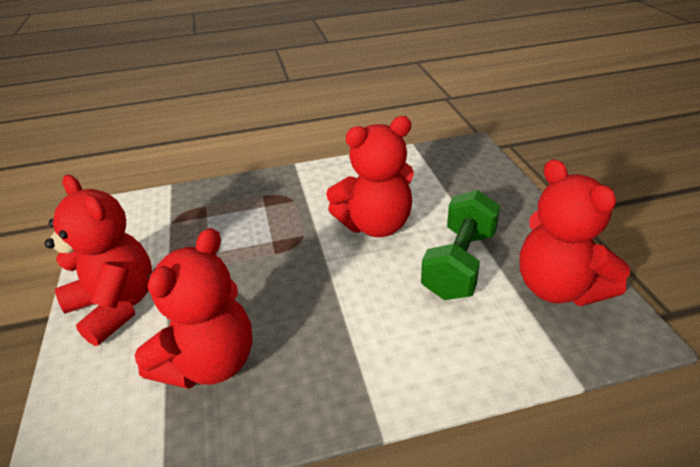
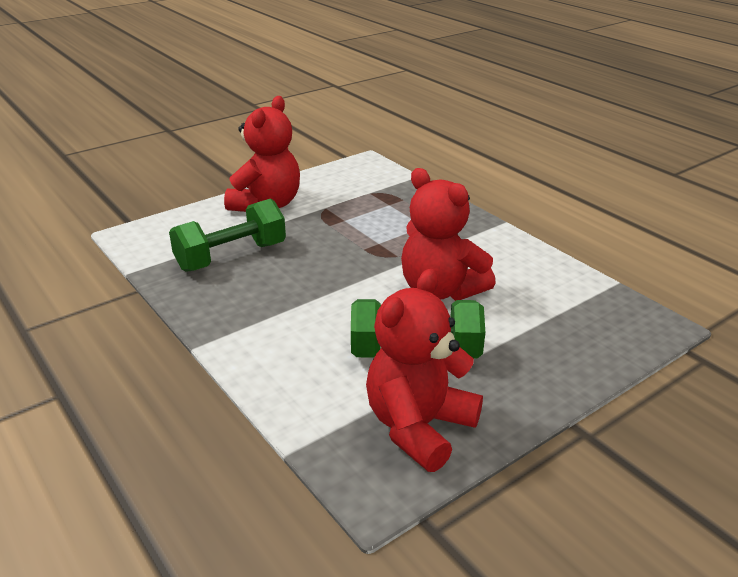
camera: 65 degrees right, 5 degrees down
(209, 363) = (231, 256): red teddy bear -> green dumbbell

